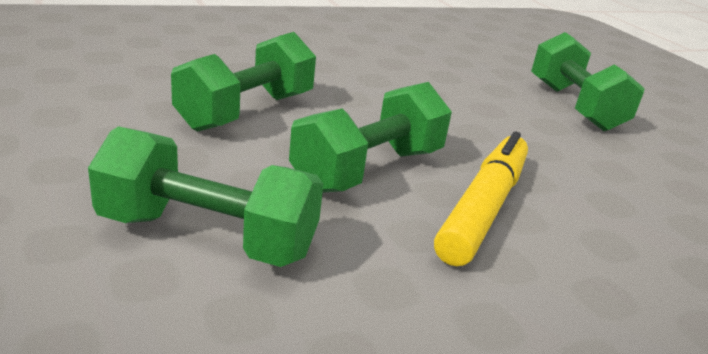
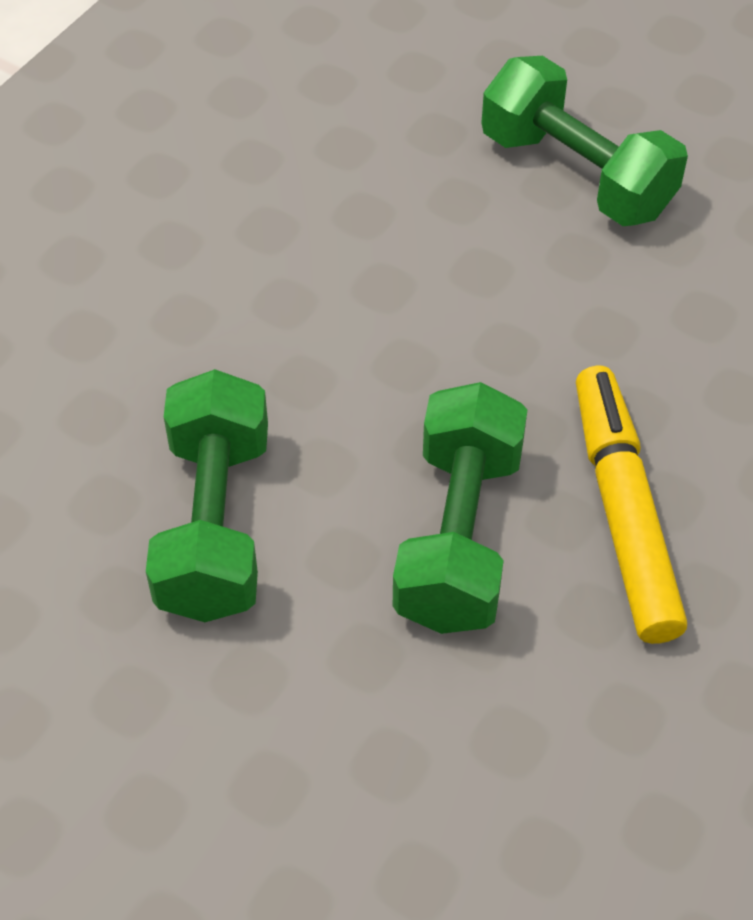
camera: 30 degrees left, 25 degrees up
(208, 236) = (413, 782): green dumbbell -> none

